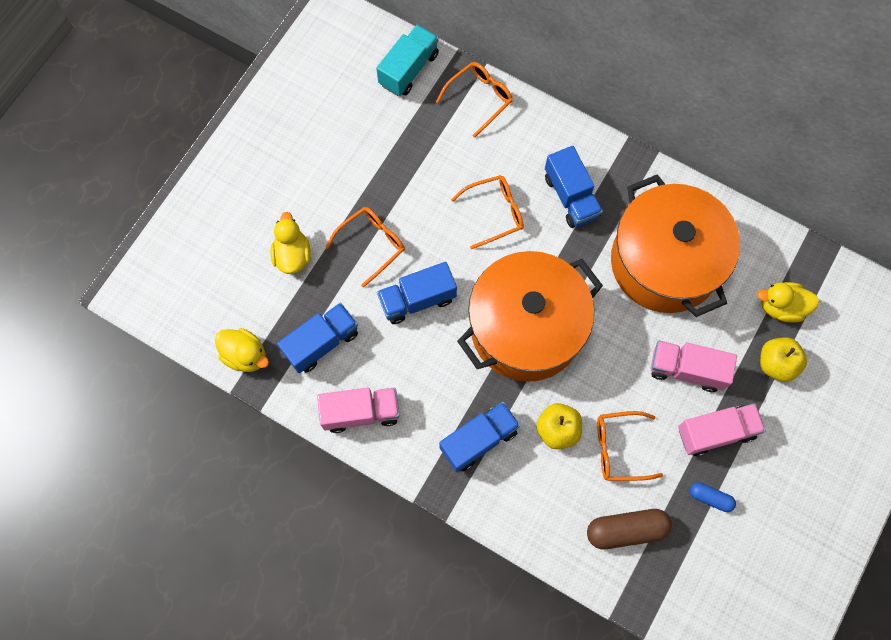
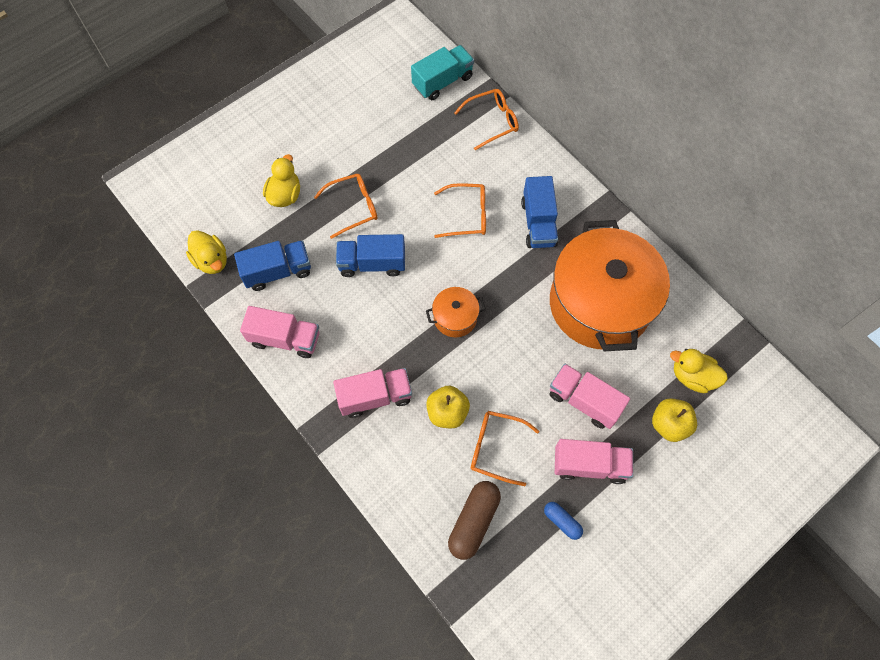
camera: 20 degrees right, 5 degrees down
(479, 440) = (375, 397): blue truck -> pink truck
(526, 328) = (455, 318): orange pot -> orange pot, size x0.42
(626, 530) = (473, 521): brown capsule -> brown capsule turned 75 degrees counterclockwise

